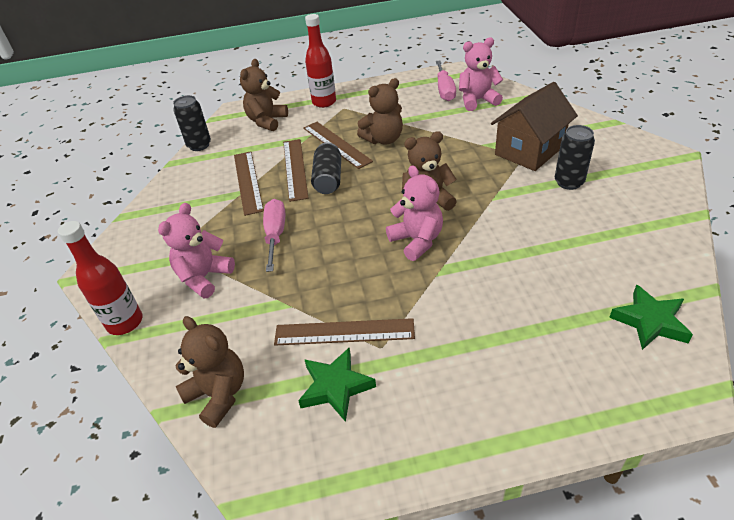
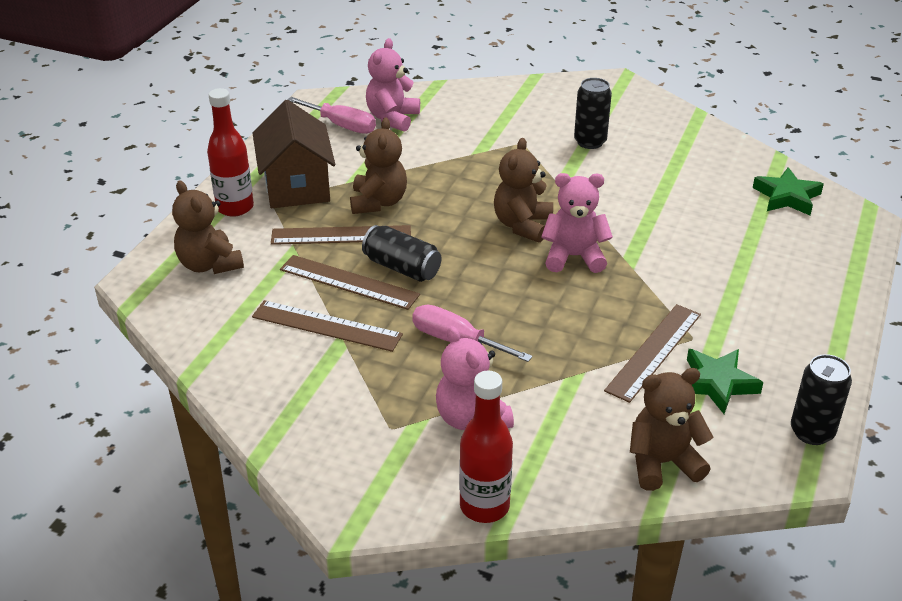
camera: 60 degrees left, 5 degrees down
(199, 145) = (181, 338): black can -> black can (812, 432)
(529, 150) = (518, 135): brown house -> brown house (296, 186)

